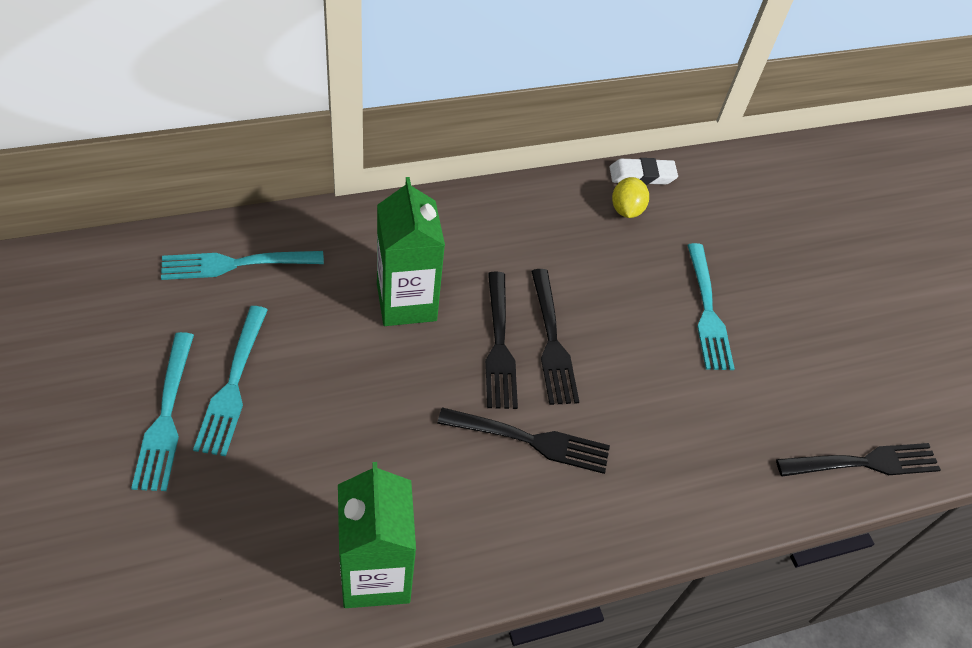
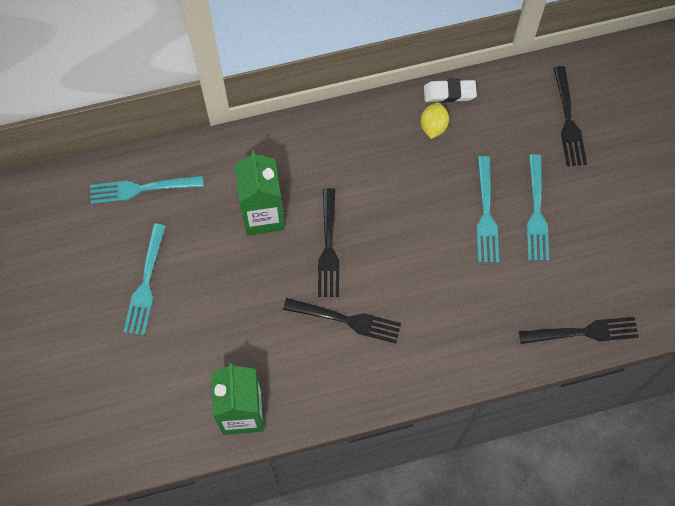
camera: 10 degrees right, 15 degrees up
(166, 415) = (104, 307): turquoise fork -> turquoise fork (536, 211)
(551, 340) = (366, 242): black fork -> black fork (568, 120)

